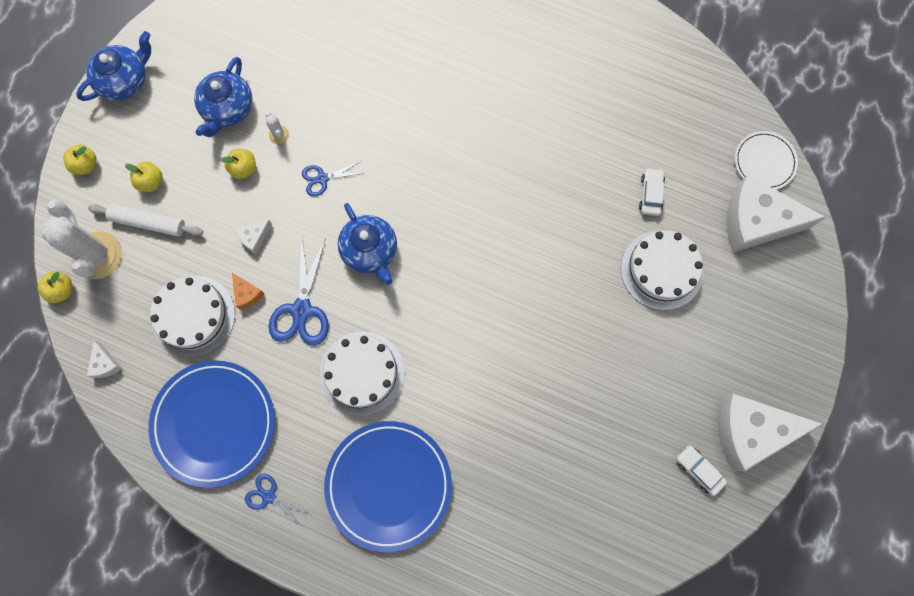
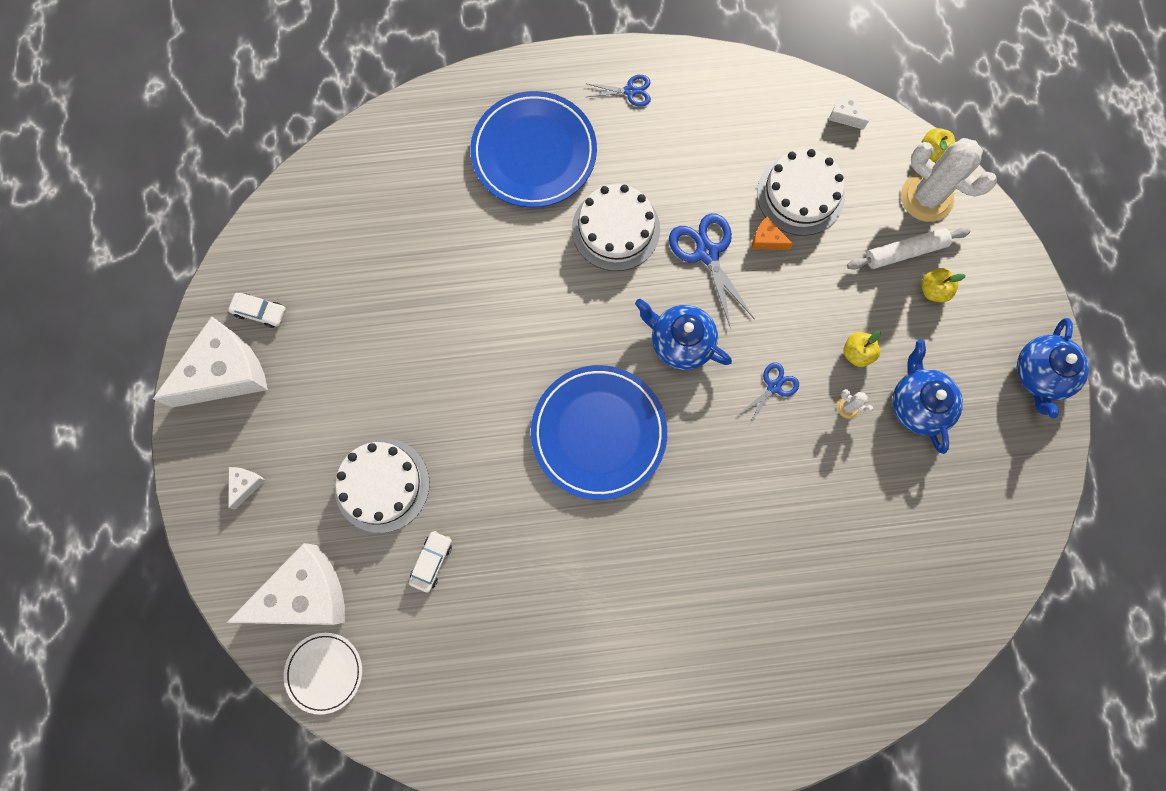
camera: 150 degrees right, 0 degrees up
(85, 165) = (1006, 271): yellow apple -> none
(214, 423) = (716, 120): blue plate -> blue plate (598, 433)
(254, 238) = (797, 293): white cheese -> white cheese (246, 485)
(650, 194) = (431, 562): white car -> white car turned 135 degrees counterclockwise

